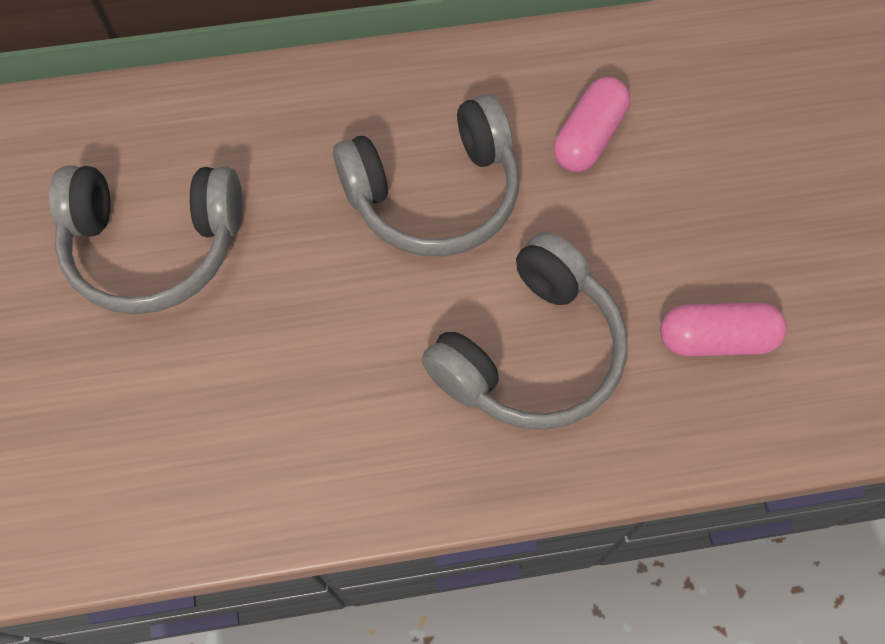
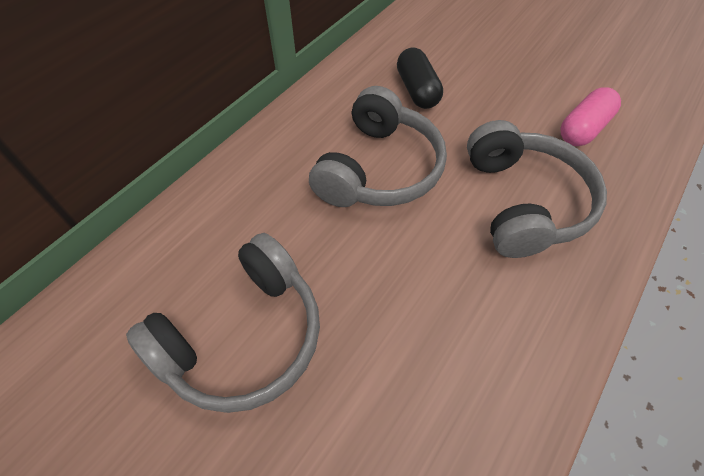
camera: 45 degrees left, 10 degrees down
(588, 137) = (417, 90): pink capsule -> black capsule

